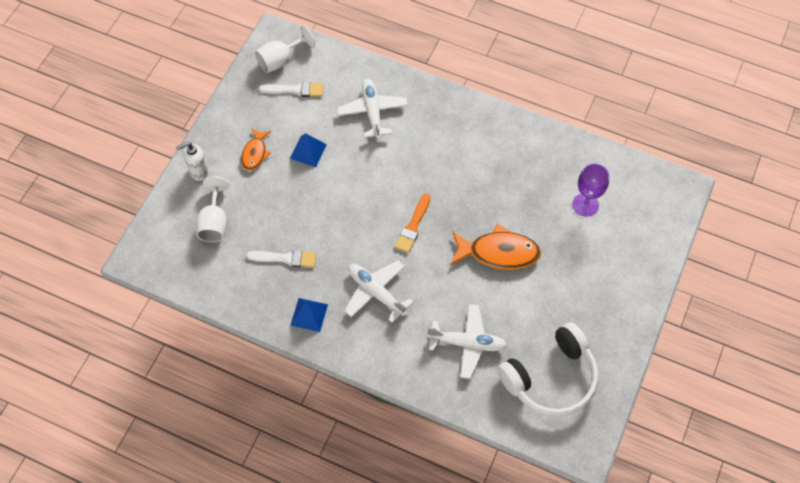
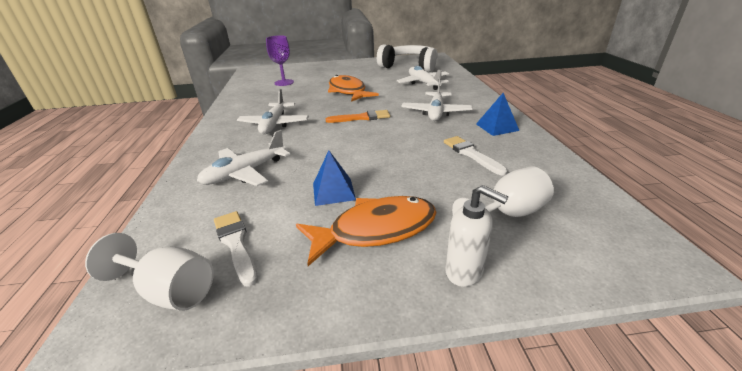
camera: 120 degrees left, 30 degrees down
(255, 153) = (375, 230): orange fish -> orange fish, size x1.72
(451, 154) = (274, 124): none -> white plane

